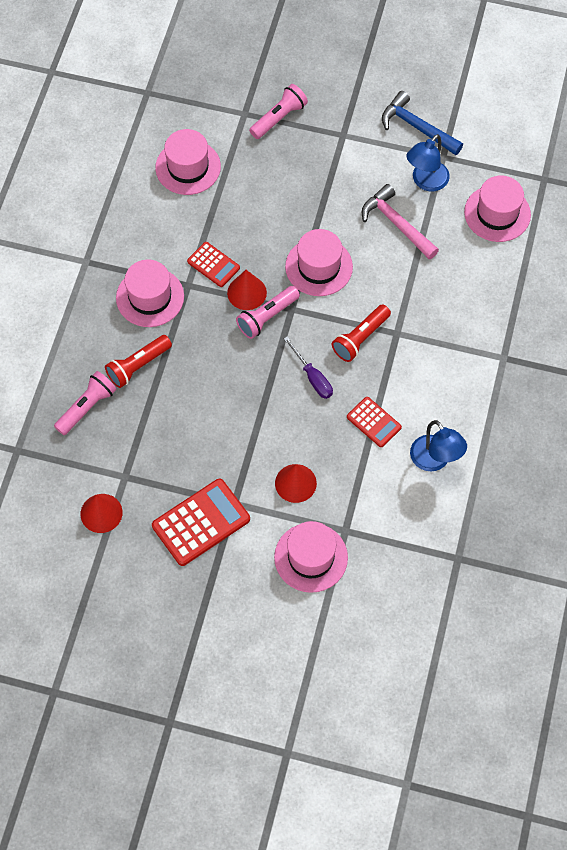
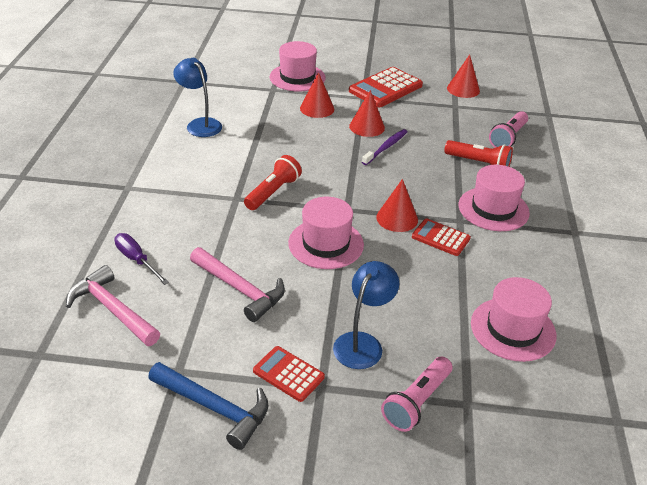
camera: 170 degrees right, 25 degrees down
(138, 366) = (478, 163): red flashlight -> red flashlight turned 75 degrees clockwise
(231, 400) = (386, 147): none -> purple toothbrush
(243, 441) = (367, 127): none -> red cone
(267, 317) = (370, 202): pink flashlight -> none
(312, 377) = (315, 165): purple screwdriver -> purple screwdriver (137, 260)
(374, 422) = (255, 142): red calculator -> red calculator (288, 374)
(426, 182) = (203, 337): blue lamp -> blue lamp (362, 343)
(497, 213) = (112, 309): pink hat -> pink hammer

